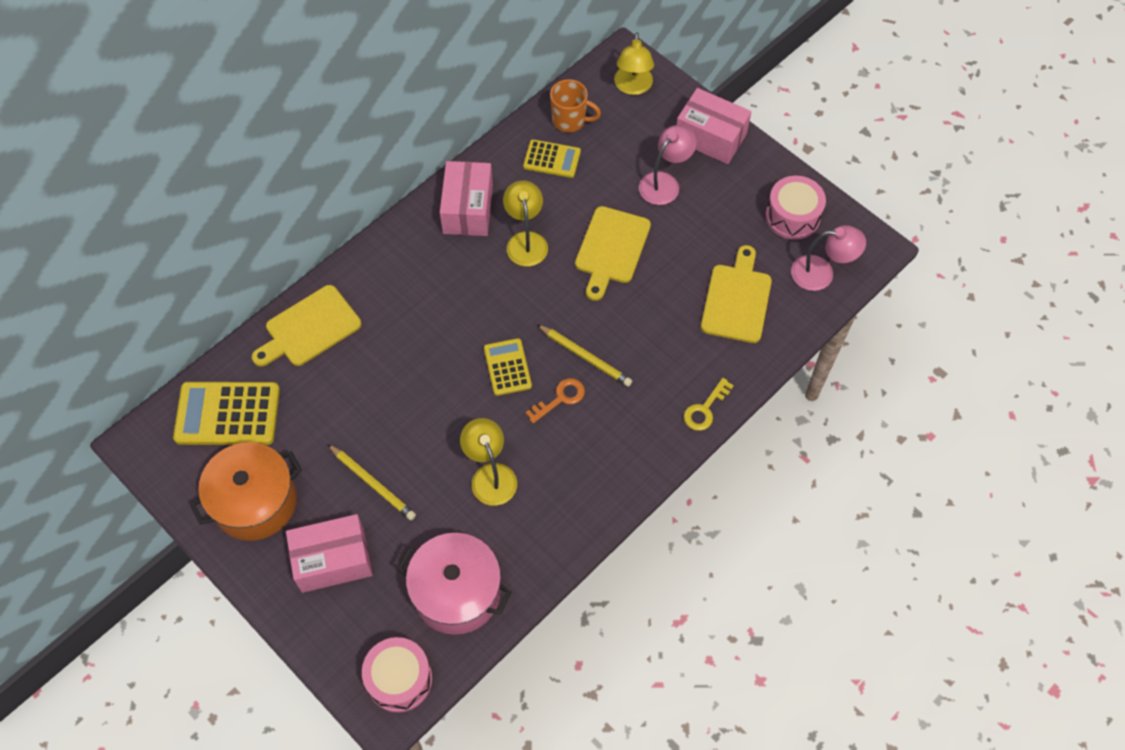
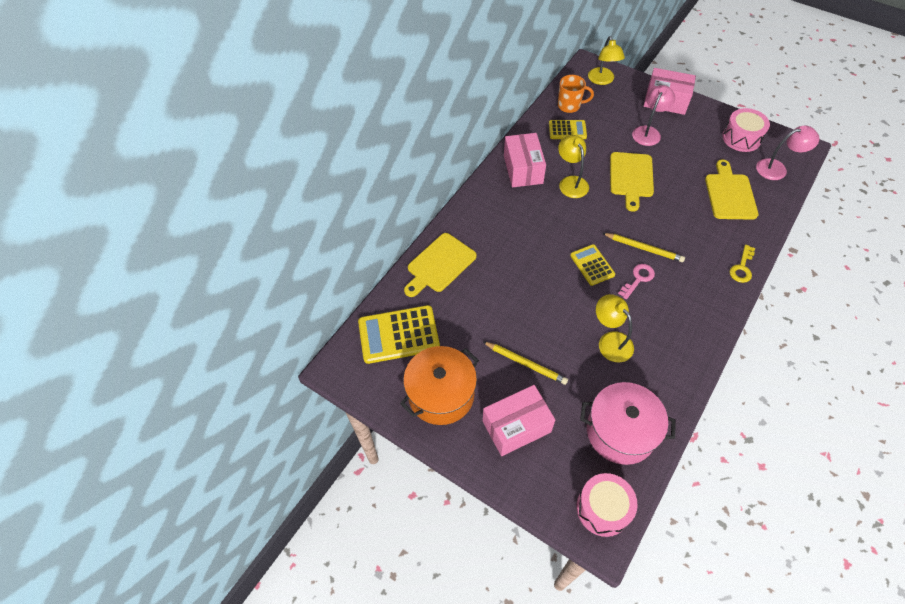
camera: 10 degrees left, 5 degrees down
(560, 398) = (638, 279): orange key -> pink key

